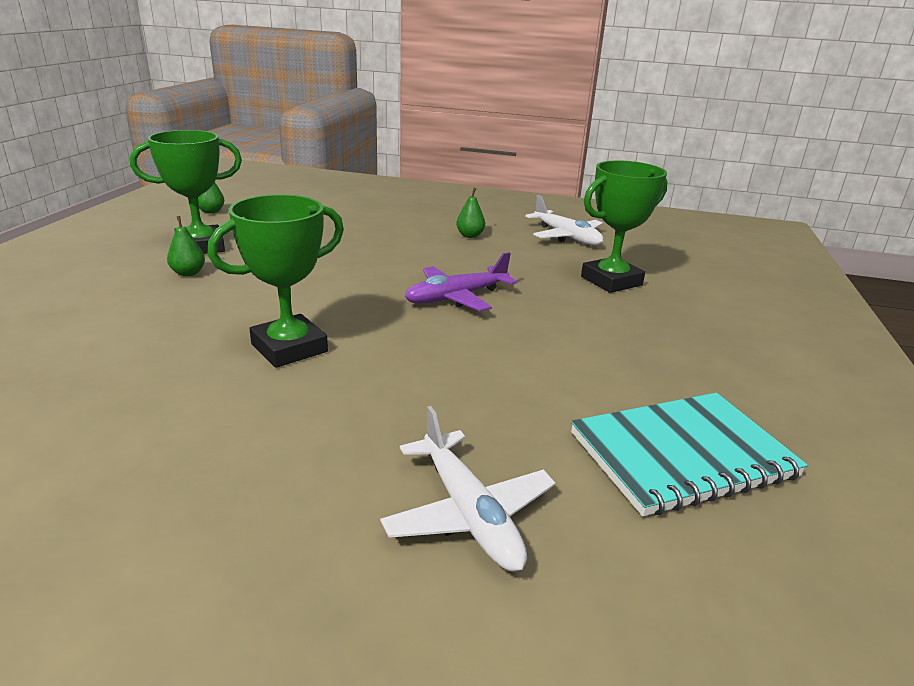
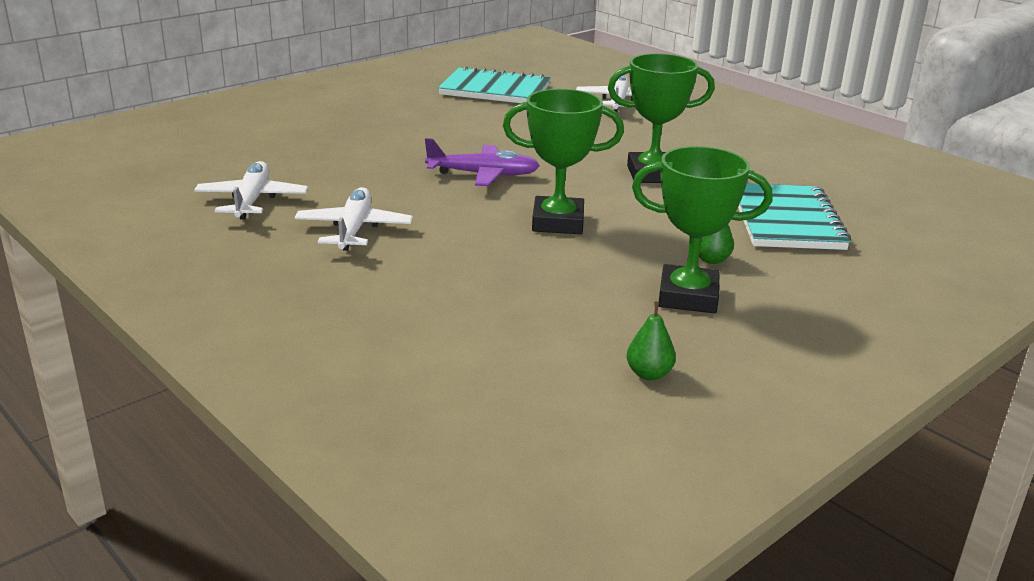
camera: 145 degrees left, 0 degrees up
(109, 328) = (787, 221): none -> turquoise notebook
(470, 236) = (354, 230): green pear -> white plane
(611, 281) = (327, 154): green trophy -> green trophy (558, 222)

